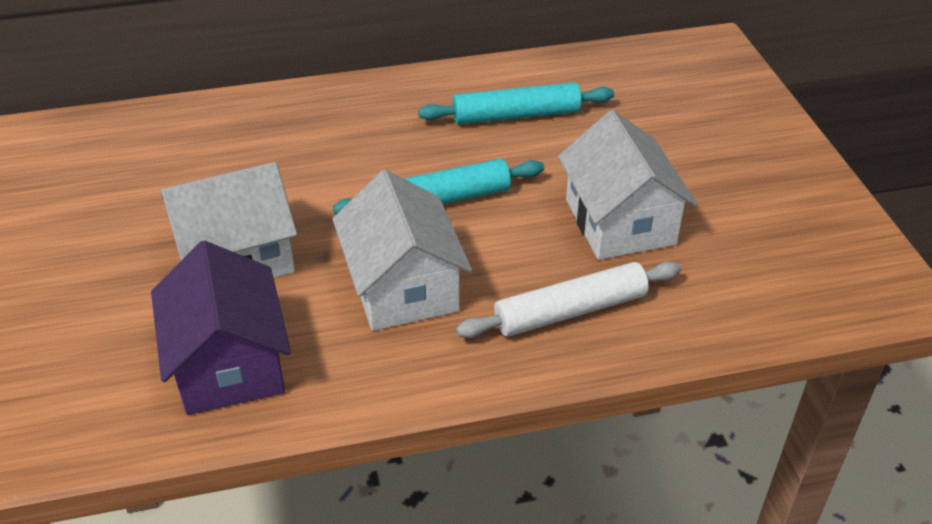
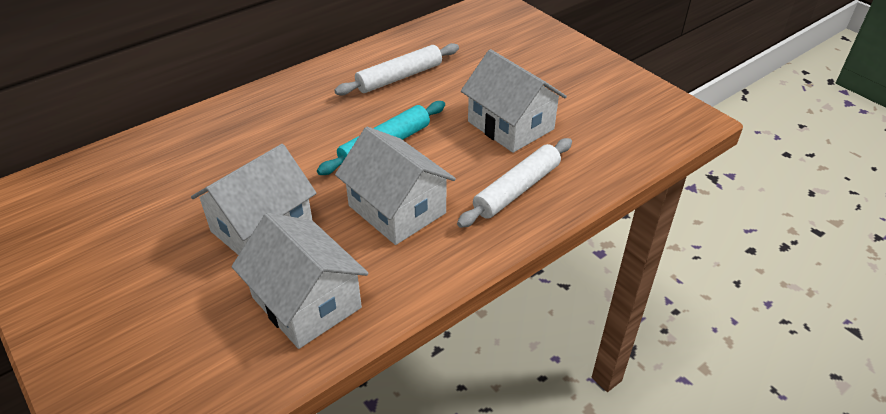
camera: 25 degrees left, 0 degrees up
(229, 364) = (306, 302): purple house -> white house
(516, 115) = (399, 77): turquoise rolling pin -> white rolling pin

